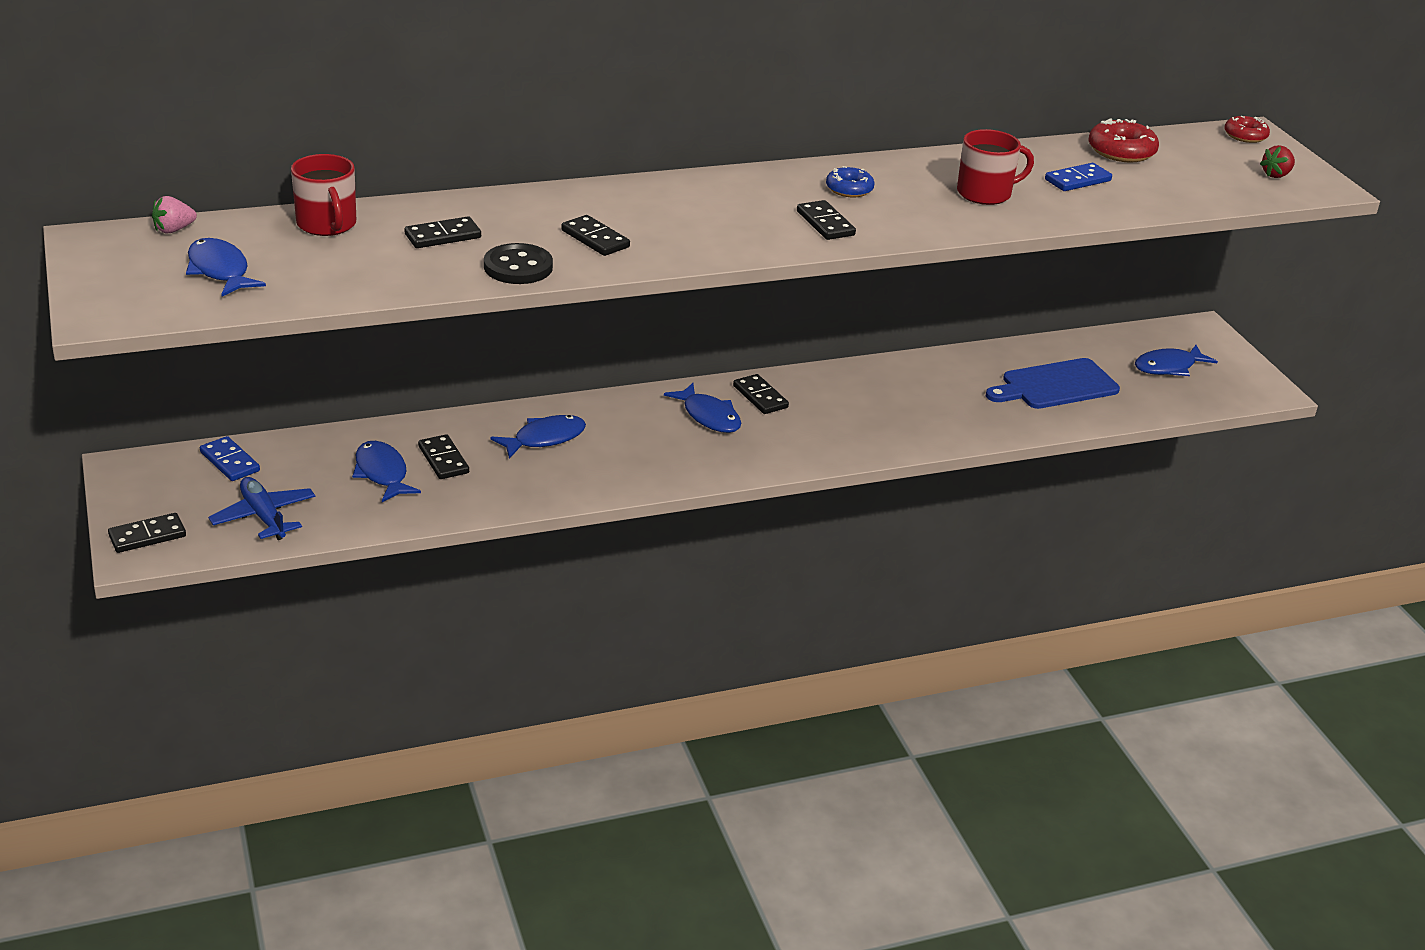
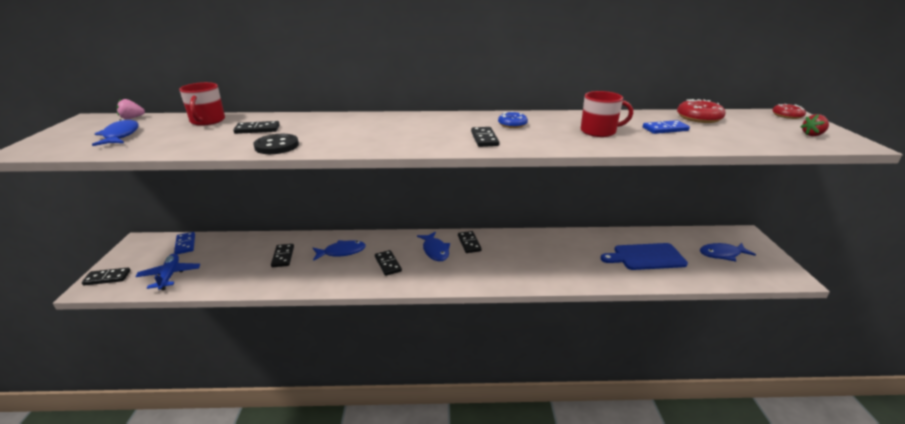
camera: 20 degrees right, 5 degrees down
(382, 473) = (247, 260): blue fish -> none
(595, 239) = (338, 136): black domino -> black domino (388, 264)

